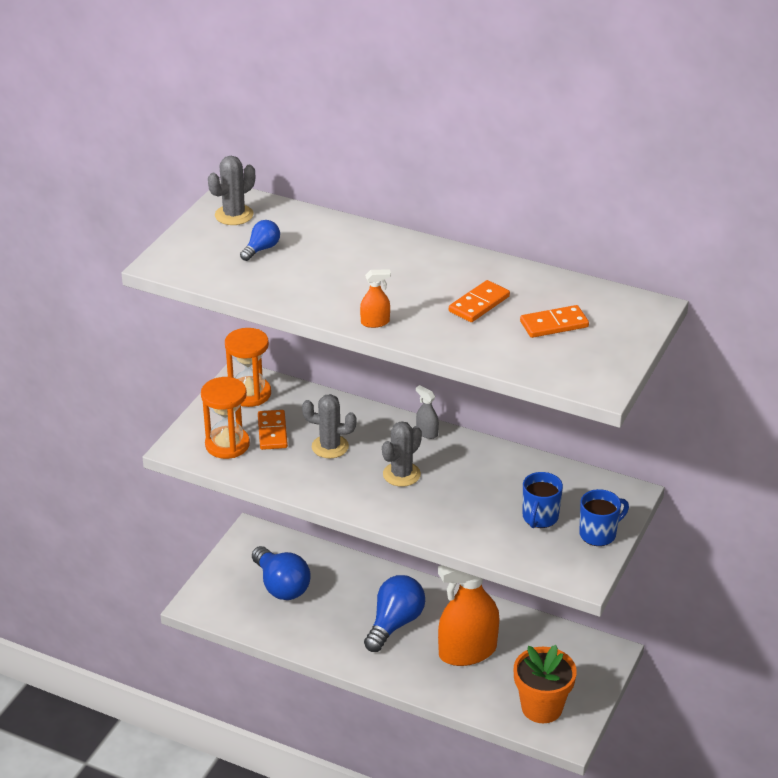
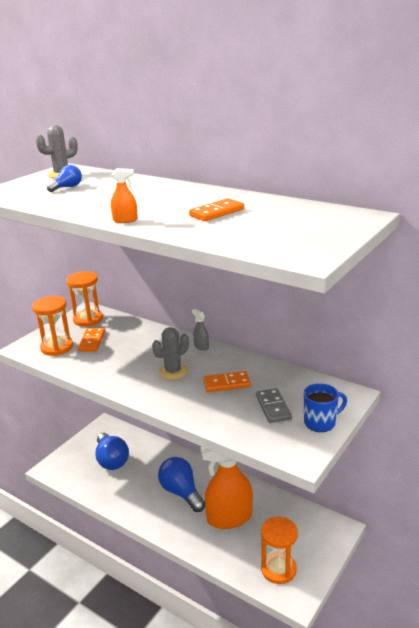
camera: 10 degrees right, 10 degrees down
(330, 447) = (128, 352): grey cactus -> none
(394, 623) = (181, 492): blue light bulb -> blue light bulb turned 75 degrees counterclockwise
(539, 518) = (273, 407): blue mug -> grey domino
(542, 707) = (278, 569): orange flower pot -> orange hourglass
(554, 324) = (276, 223): orange domino -> orange domino (226, 383)

